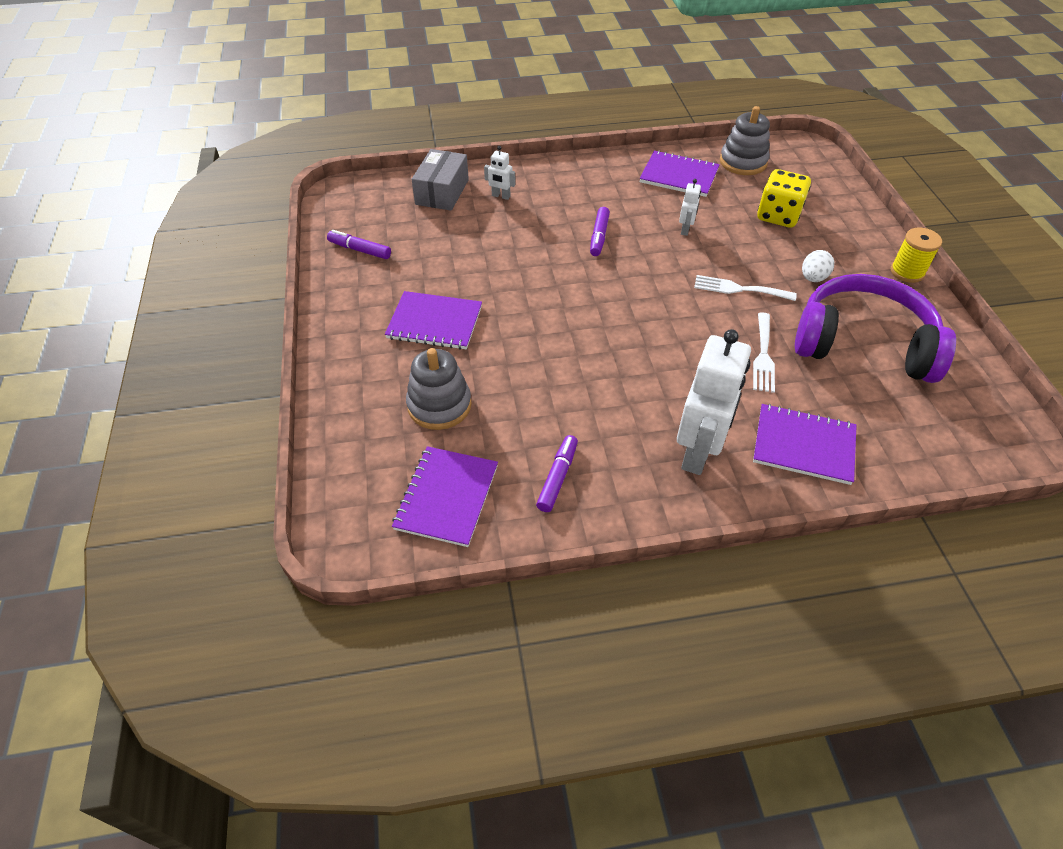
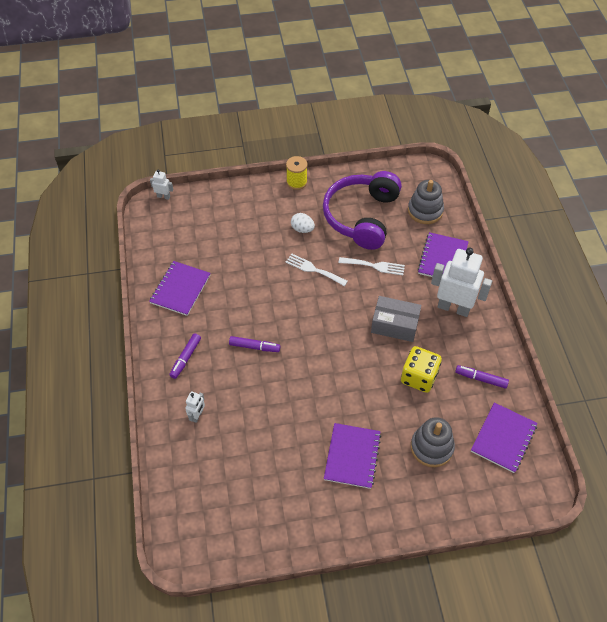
camera: 90 degrees left, 5 degrees up
(360, 250) = (266, 522): purple marker -> purple marker (185, 358)
(442, 192) = (187, 462): grey box -> grey box (394, 325)
(446, 497) = (503, 438): purple notebook -> purple notebook turned 75 degrees counterclockwise
(685, 229) = (248, 292): white robot -> white robot (163, 196)
(739, 289) = (313, 269): white fork -> white fork turned 105 degrees clockwise
(743, 162) = (166, 247): grey stacking toy -> grey stacking toy (425, 211)
(778, 216) = (235, 236): yellow dice -> yellow dice (419, 377)

